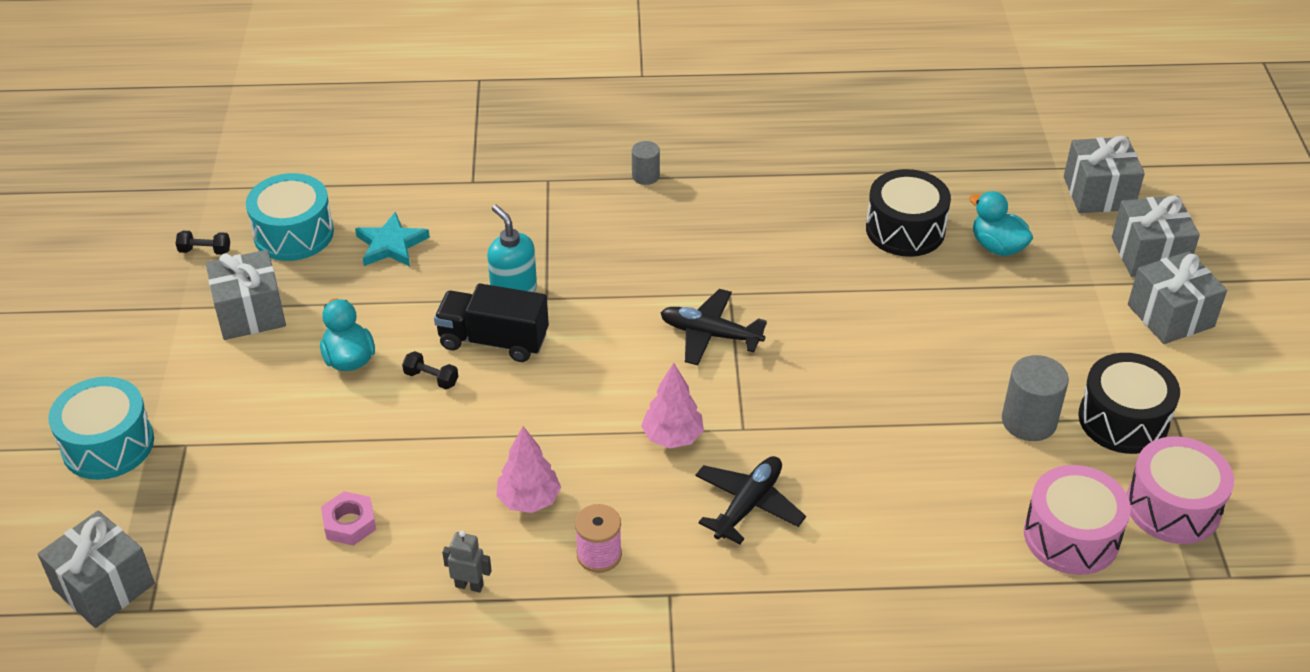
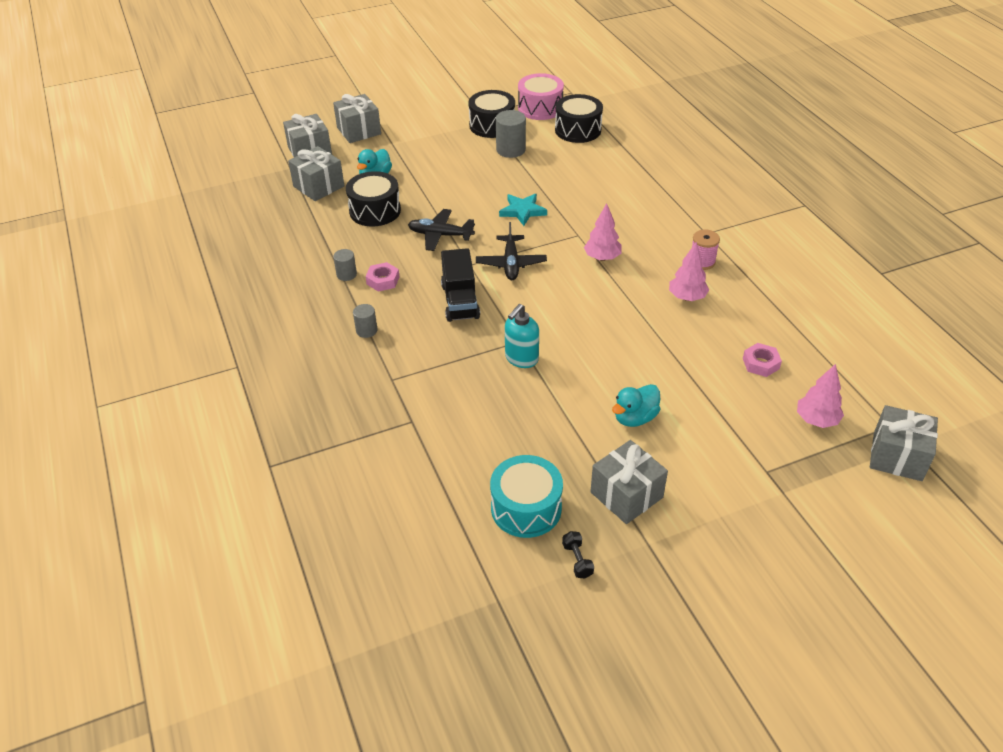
camera: 110 degrees left, 0 degrees up
(108, 445) = (800, 516): turquoise drum -> none
(218, 533) = (816, 420): none -> pink tree
(391, 245) = (508, 441): turquoise star -> turquoise star (522, 211)
(431, 378) = (625, 370): black dumbbell -> none
(469, 585) = (760, 301): grey robot -> none
(493, 340) = (573, 353): black truck -> black truck (460, 301)
(737, 207) = (383, 280): none -> pink nut
(748, 505) = (630, 221): black plane -> black plane (440, 235)
(766, 179) = (346, 274): none -> grey cylinder
(1071, 536) = (578, 130): pink drum -> black drum
(1170, 316) = (406, 120): grey gift -> grey gift (318, 186)

